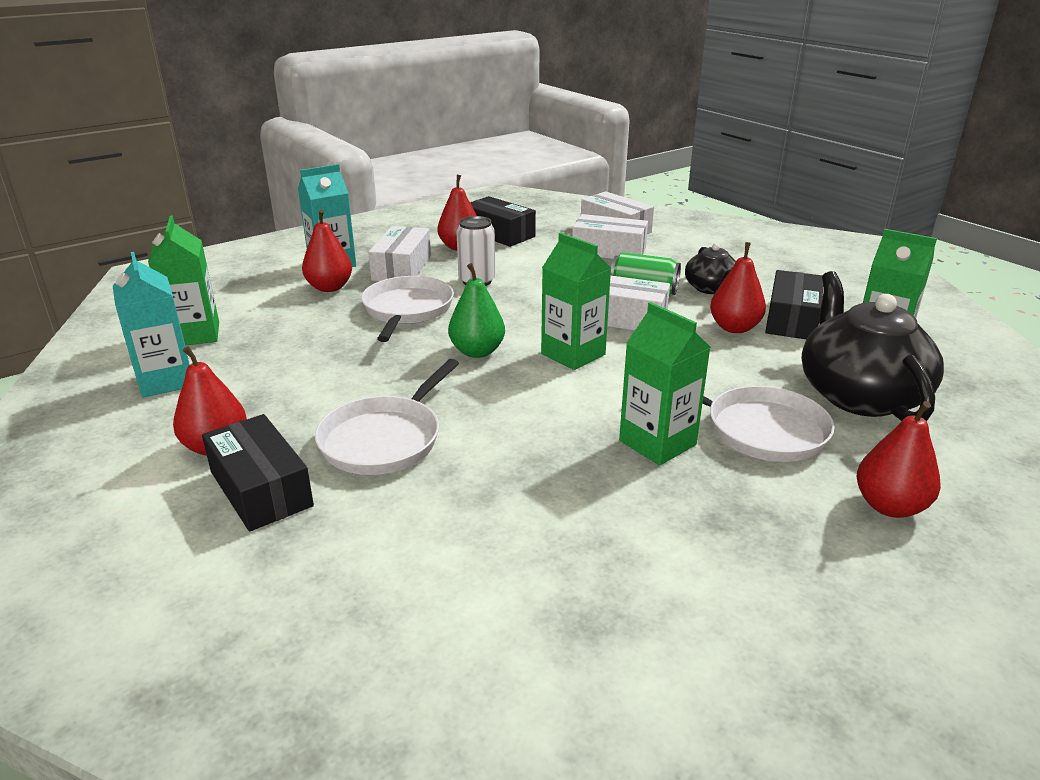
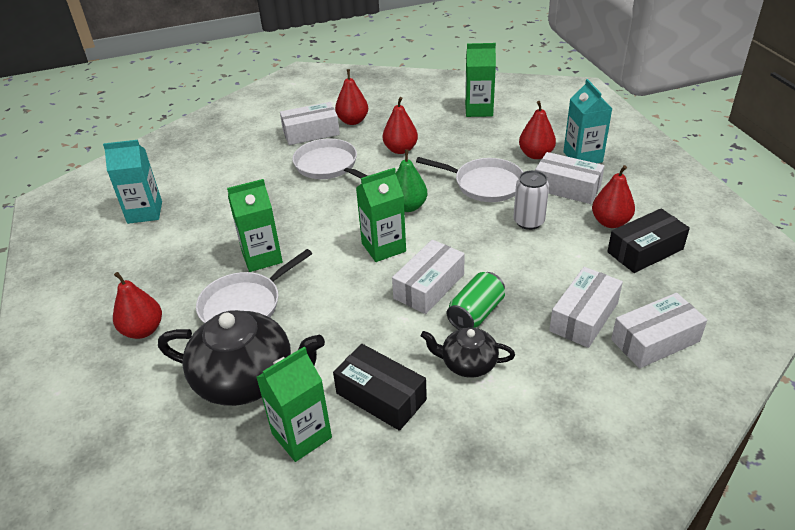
camera: 110 degrees right, 10 degrees up
(166, 381) = (426, 105): turquoise carton -> turquoise carton (145, 212)
(261, 489) = (311, 133): black box -> white box
(734, 328) = (383, 348): red pear -> red pear (400, 149)

